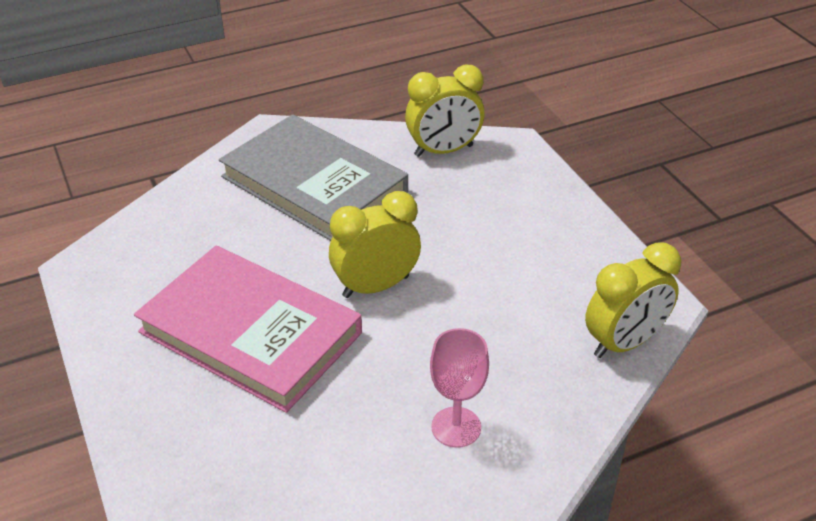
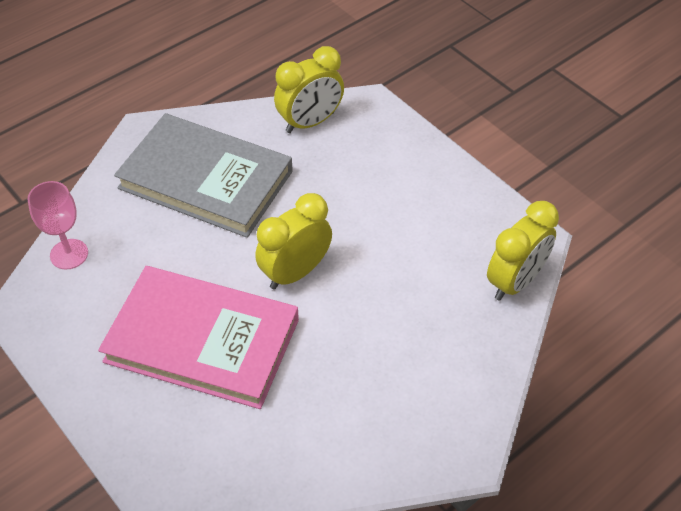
camera: 15 degrees left, 10 degrees up
(456, 427) = (404, 389): pink goblet -> pink goblet (69, 254)

